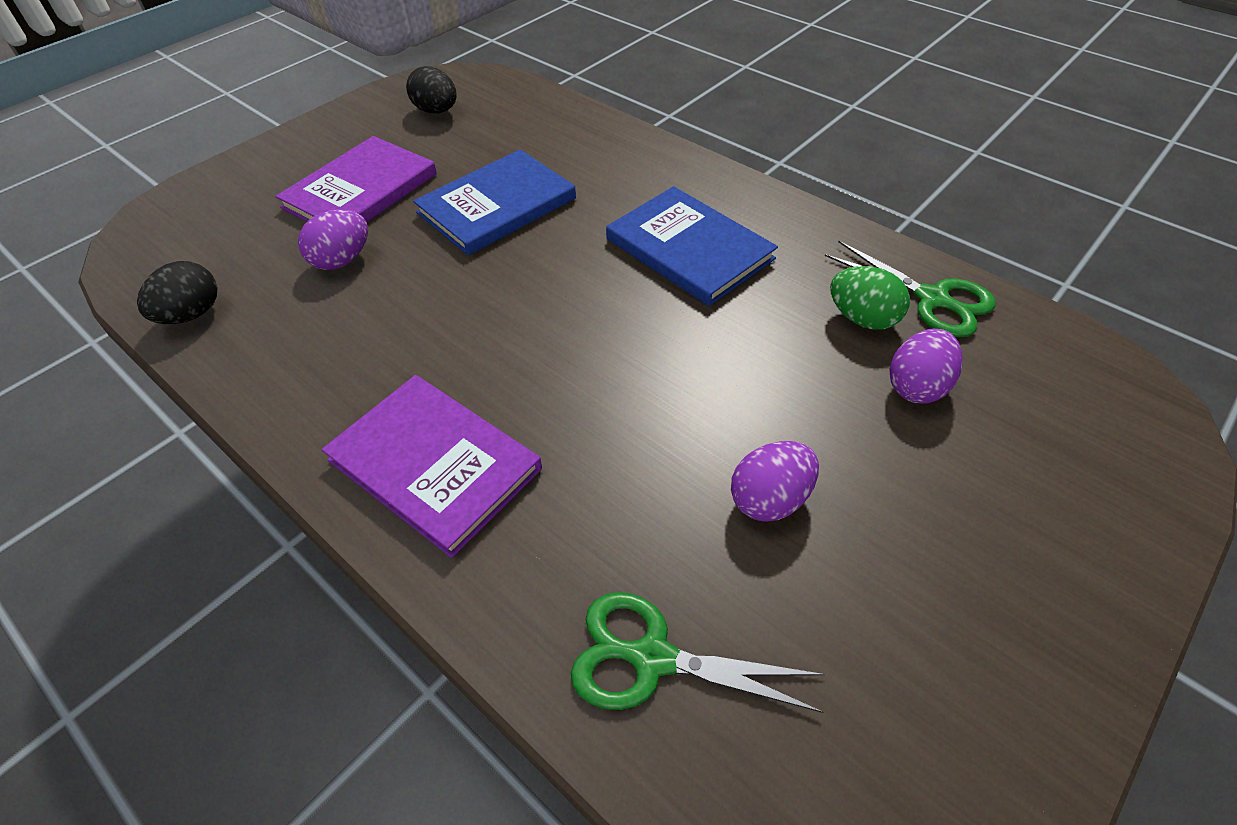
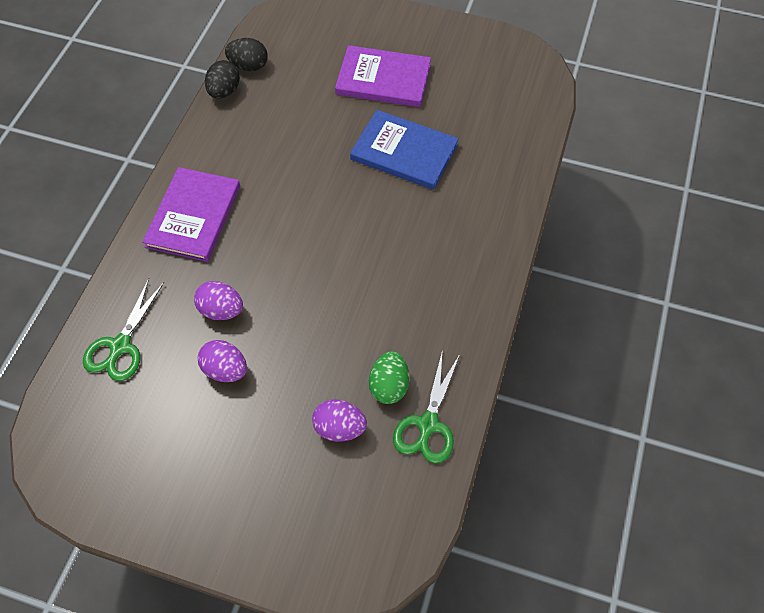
camera: 65 degrees right, 10 degrees up
(342, 260) = (318, 104): purple egg -> purple egg (221, 310)
(436, 111) = (489, 73): black egg -> black egg (224, 91)
(653, 658) = (120, 346): green scissors -> green scissors turned 150 degrees counterclockwise
(689, 249) = (412, 270): blue book -> none

